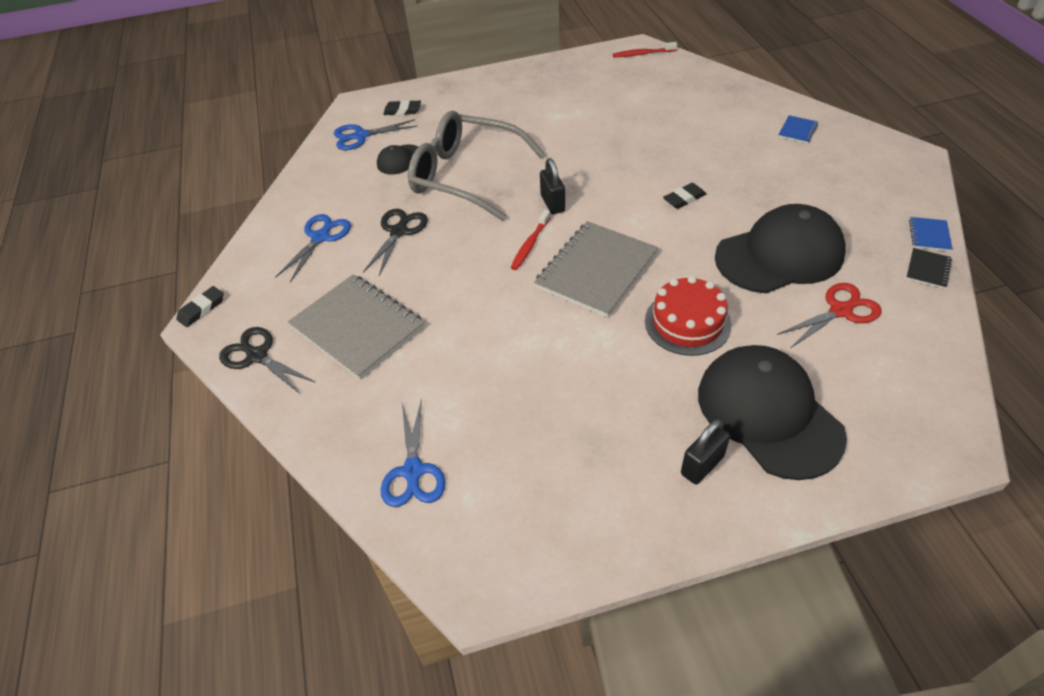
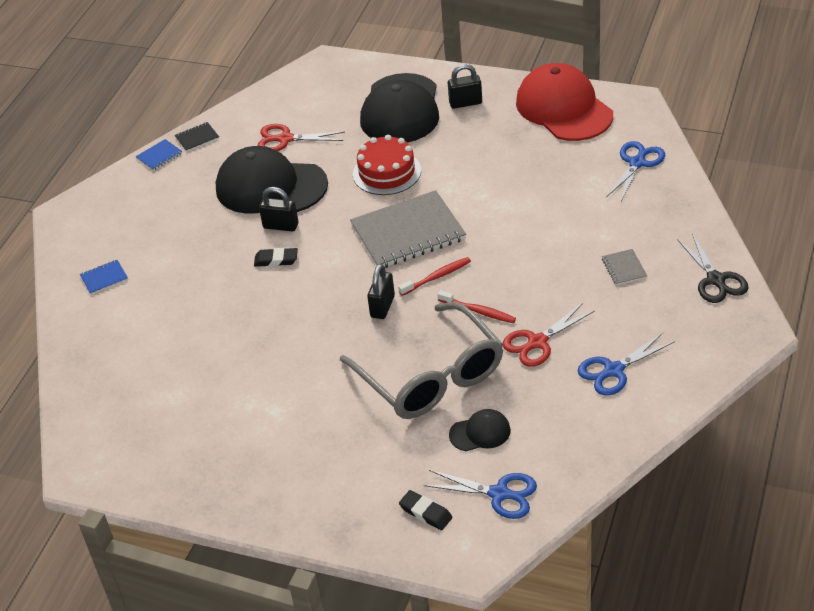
camera: 145 degrees left, 5 degrees down
(201, 309) = (753, 343): black eraser -> none
(358, 328) = (624, 268): grey notebook -> grey notebook, size x0.42
(399, 231) = (537, 342): black scissors -> red scissors
(567, 522) = (564, 108): none -> red cap
(642, 54) = (91, 457): red toothbrush -> red toothbrush (478, 311)
(719, 226) = (281, 226): none -> black padlock

